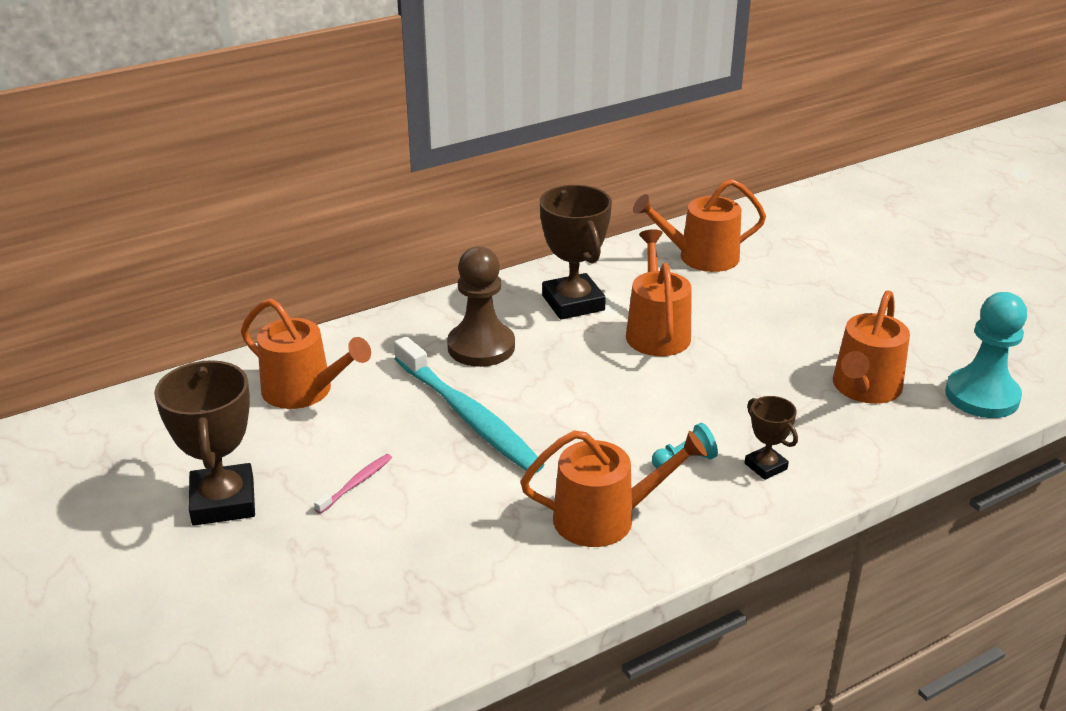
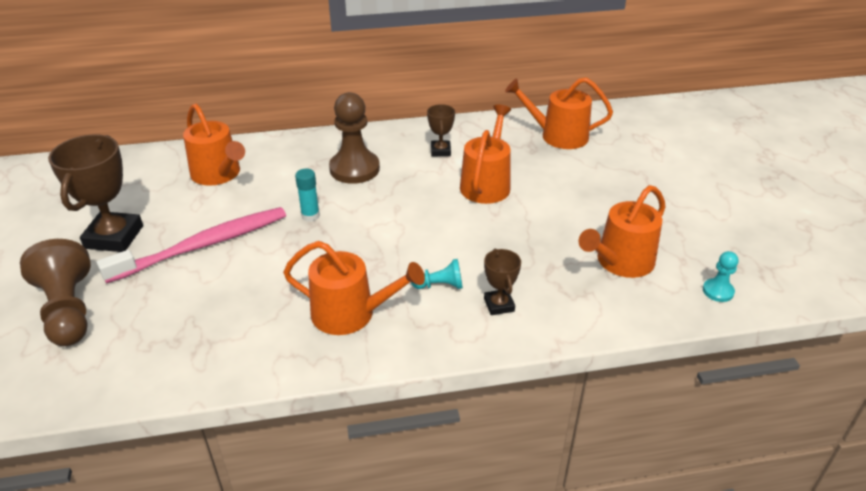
camera: 20 degrees right, 5 degrees up
(237, 606) = (68, 310): none -> brown pawn
(356, 483) = (203, 245): pink toothbrush -> pink toothbrush, size x2.44
(468, 416) = (310, 216): turquoise toothbrush -> turquoise glue stick
(573, 303) = (440, 151): brown trophy -> brown trophy, size x0.52
(982, 396) = (718, 291): turquoise pawn -> turquoise pawn, size x0.49

